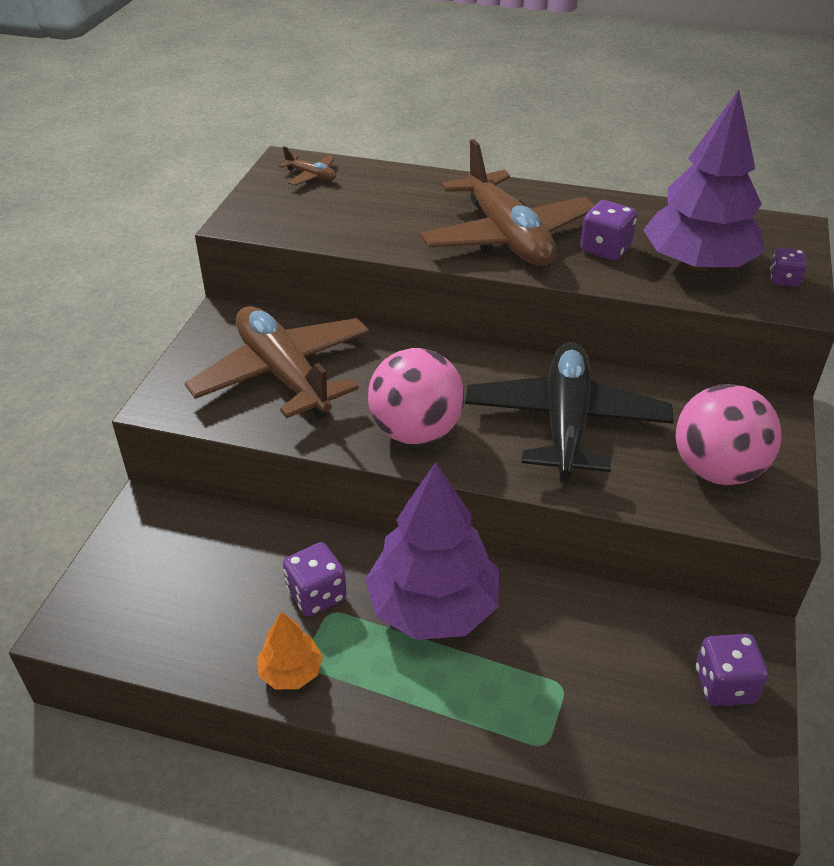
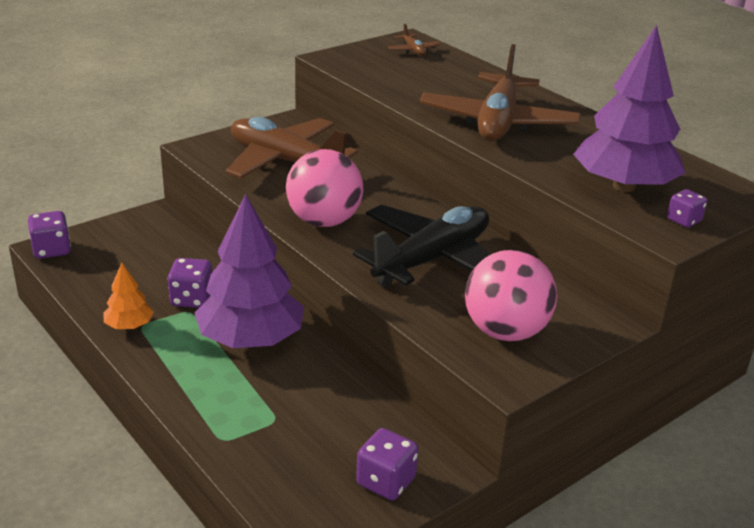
camera: 35 degrees right, 10 degrees down
(283, 374) = (285, 162): brown plane -> brown plane turned 60 degrees counterclockwise
(605, 249) = (562, 153): purple dice -> purple dice (51, 250)

